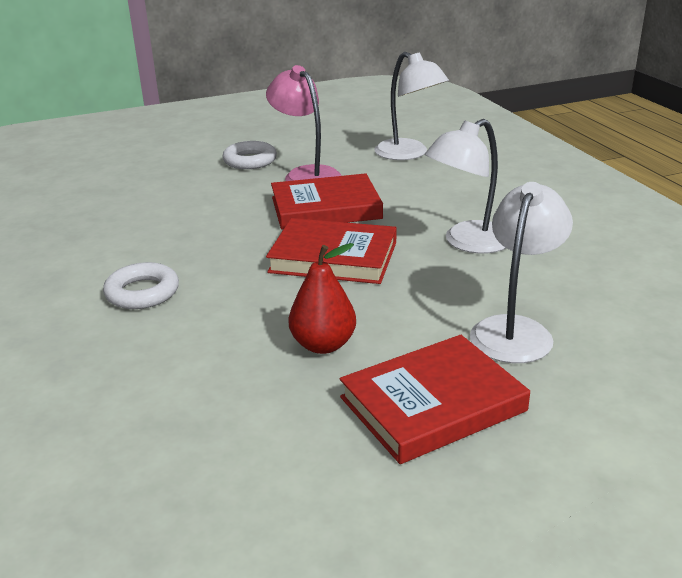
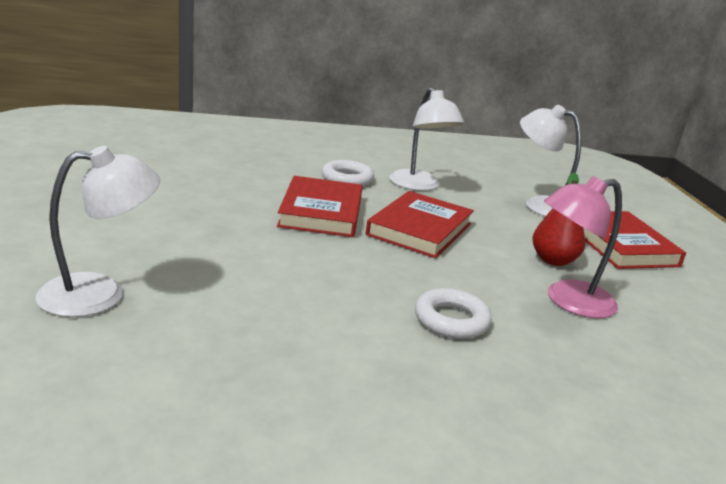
camera: 80 degrees left, 5 degrees down
(250, 160) = (163, 218): white ring -> white ring (347, 179)
(306, 174) = (234, 203): pink lamp -> pink lamp (568, 301)
(409, 154) = (233, 159): white lamp -> white lamp (100, 293)

